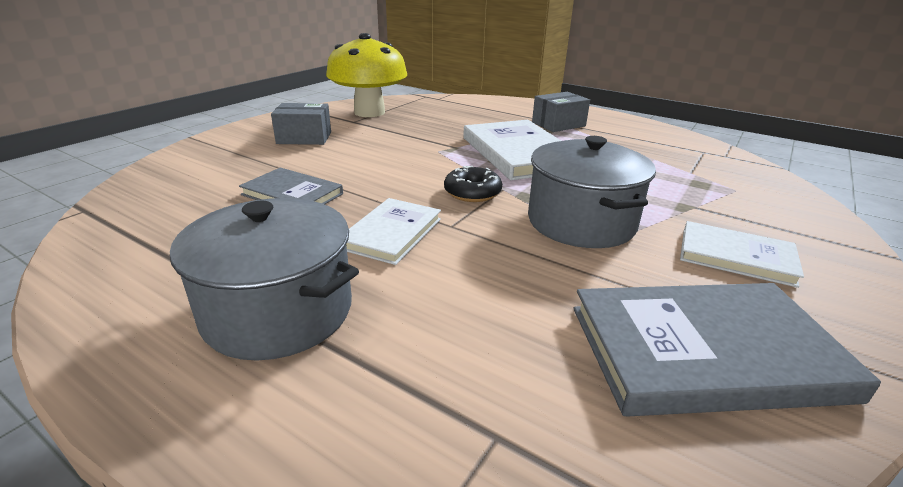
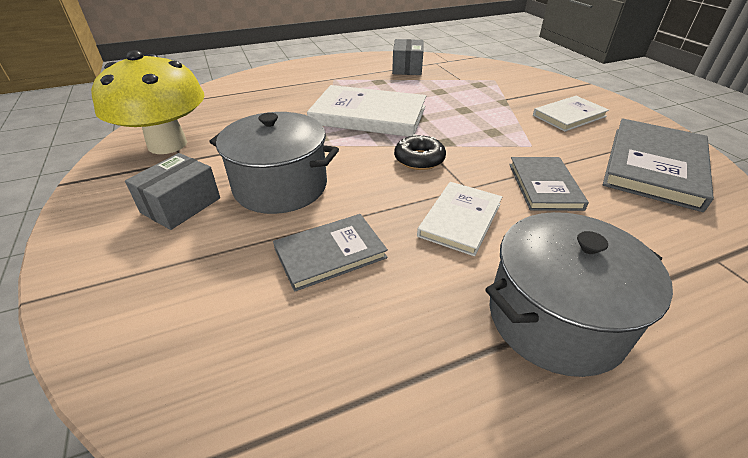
camera: 55 degrees left, 10 degrees up
(391, 233) = (460, 219): white book -> white book turned 60 degrees clockwise
(515, 268) = (544, 186): none -> grey book
(558, 124) = (332, 80): grey box -> grey box (407, 68)
(581, 222) = (499, 139): grey pot -> grey pot (280, 186)

